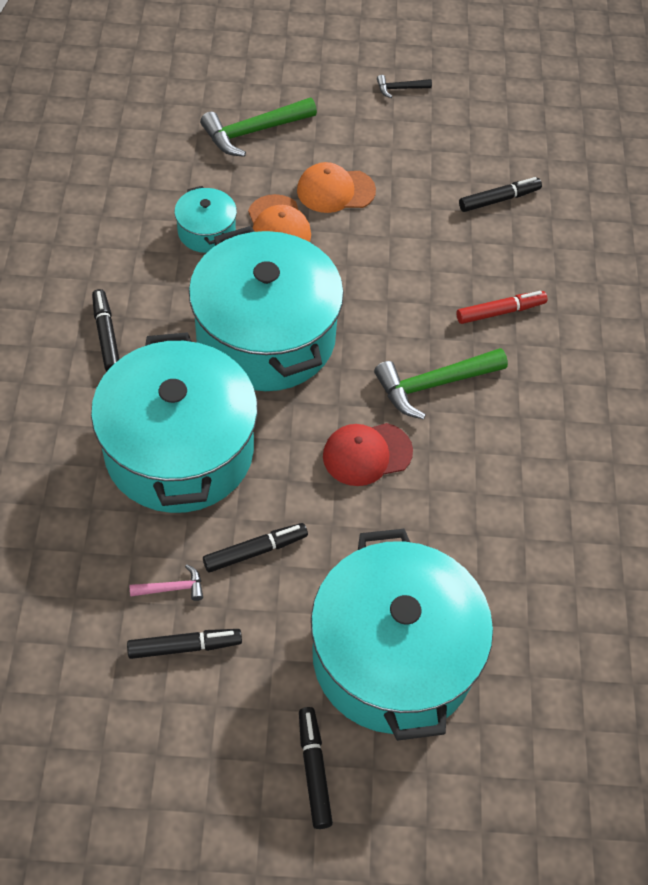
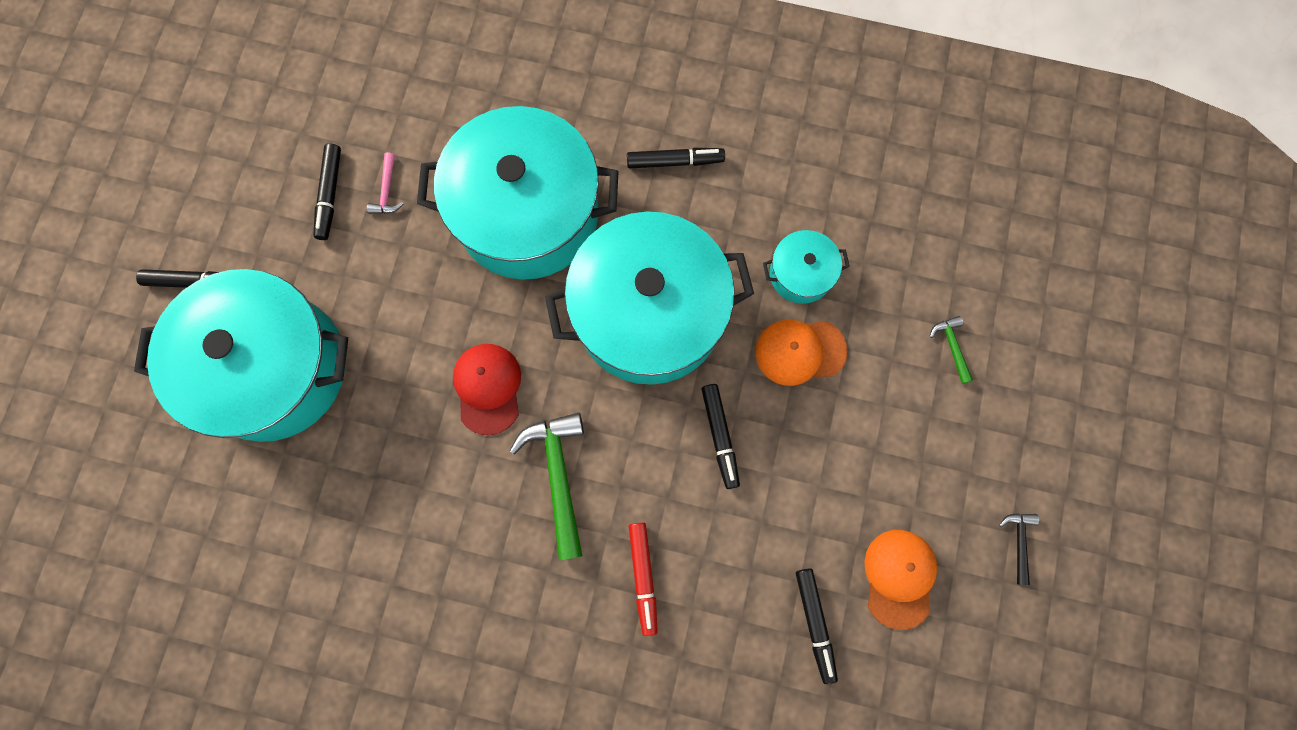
camera: 105 degrees right, 20 degrees up
(253, 132) = (951, 346): green hammer -> green hammer, size x0.49
(255, 551) = (406, 266): black marker -> black marker (719, 436)
(335, 190) = (848, 425): orange cap -> orange cap (899, 578)

